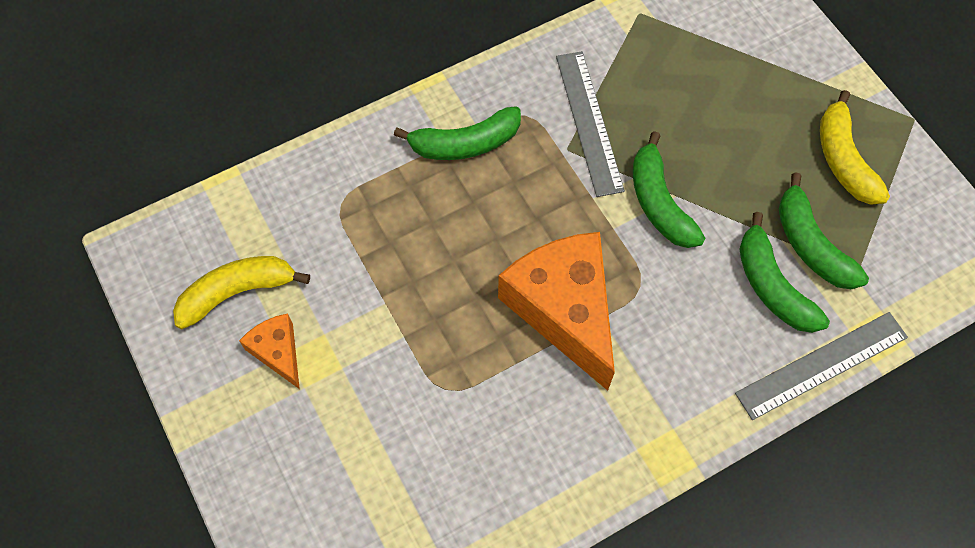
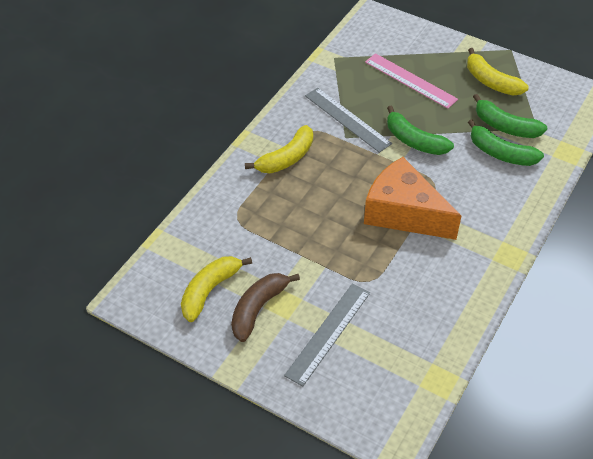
camera: 30 degrees left, 15 degrees down
(278, 352) = (258, 309): orange cheese -> brown banana
(465, 143) = (286, 158): green banana -> yellow banana
(723, 101) = (410, 80): none -> pink ruler
(822, 365) = (552, 177): grey ruler -> grey ruler (328, 333)

